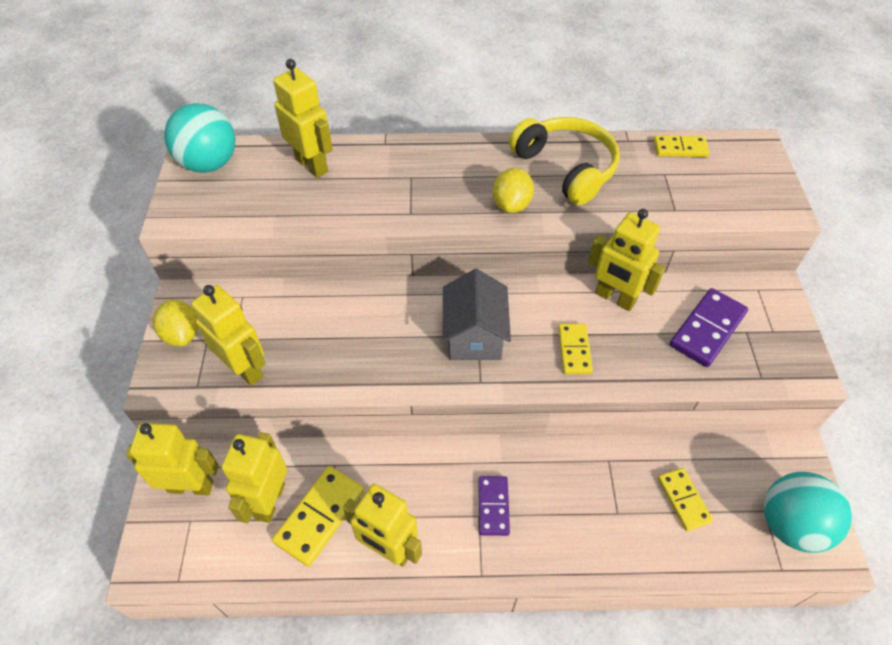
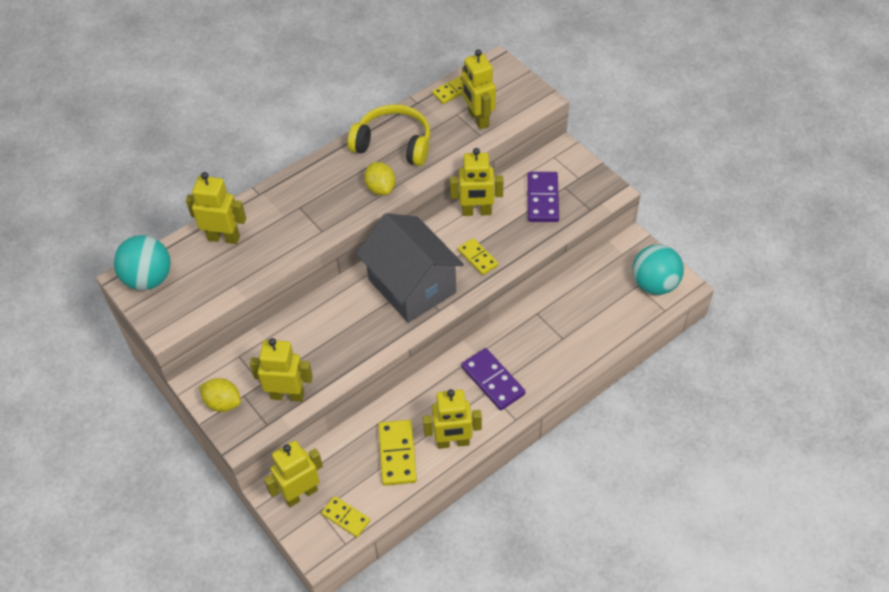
camera: 35 degrees left, 0 degrees up
(269, 501) = (359, 467): yellow robot -> yellow robot (478, 119)
(474, 335) = (412, 286): grey house -> grey house, size x1.57
(493, 506) = (492, 381): purple domino -> purple domino, size x1.54
(683, 500) = (592, 308): yellow domino -> yellow domino (346, 517)

